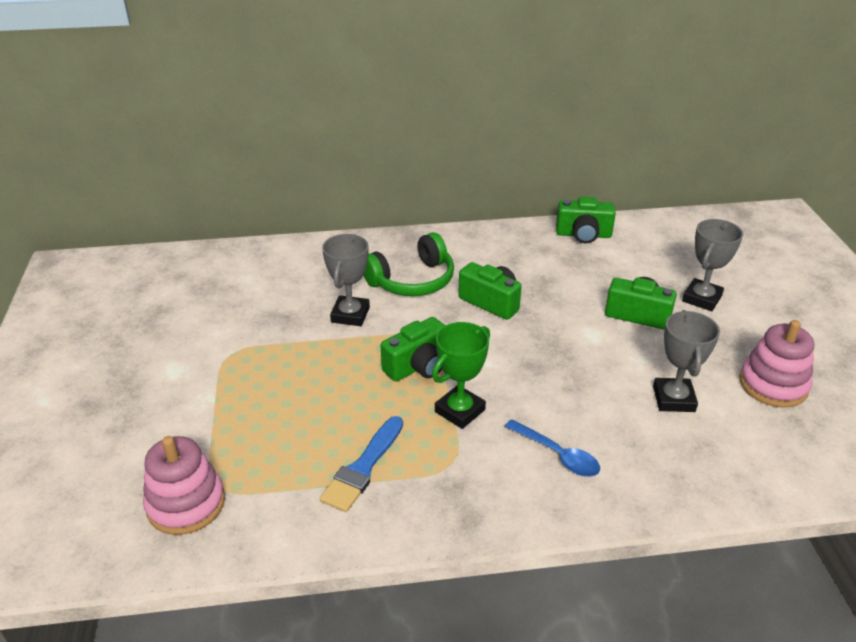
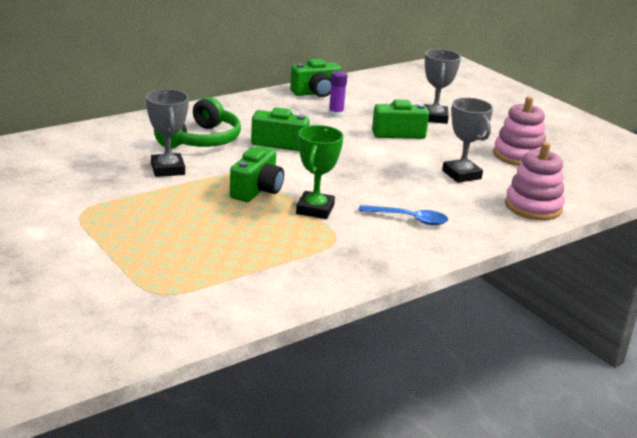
camera: 30 degrees left, 10 degrees down
(186, 504) = (139, 309): pink stacking toy -> pink stacking toy (533, 207)
(363, 468) = (270, 256): blue brush -> none
(584, 271) = (336, 114): none -> purple glue stick

